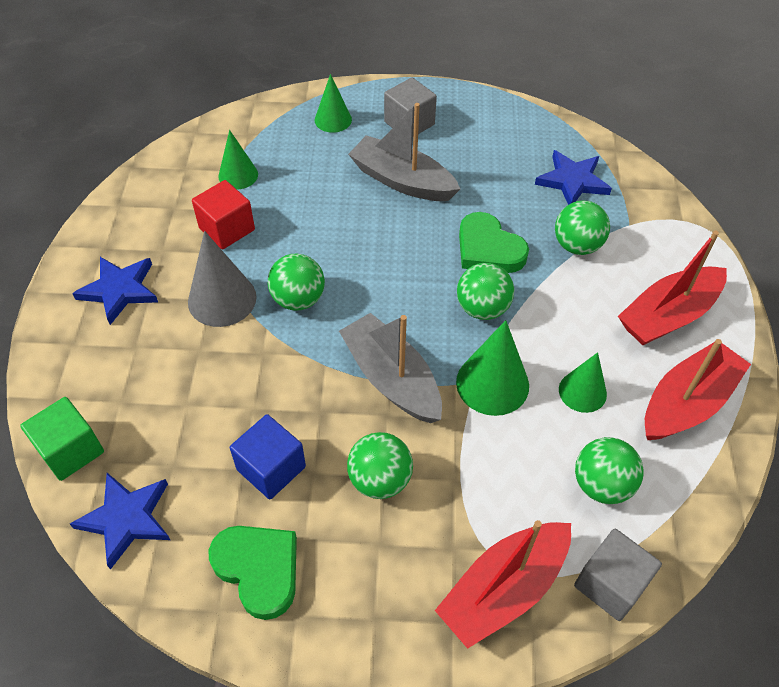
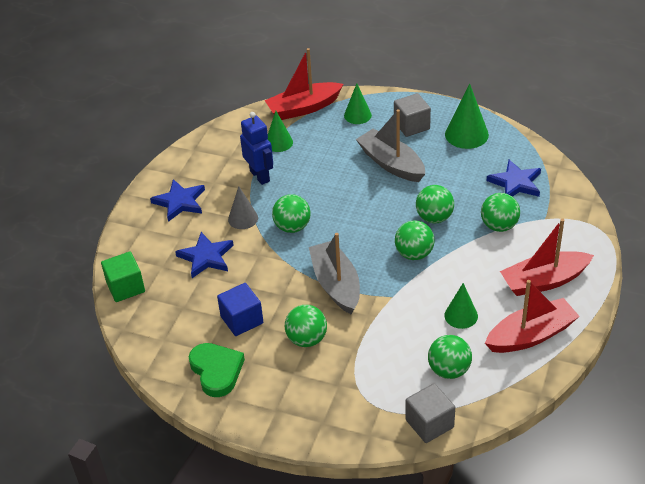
camera: 20 degrees right, 10 degrees down
(126, 519) = (148, 329): blue star -> blue star (206, 257)
(222, 299) = (243, 218): grey cone -> grey cone, size x0.65
(227, 229) = (260, 176): red cube -> blue robot
(488, 249) = (434, 217): green heart -> green ball
(492, 383) = (401, 300): green cone -> green cone (466, 134)
(503, 589) = (360, 412): red boat -> red boat (304, 108)

